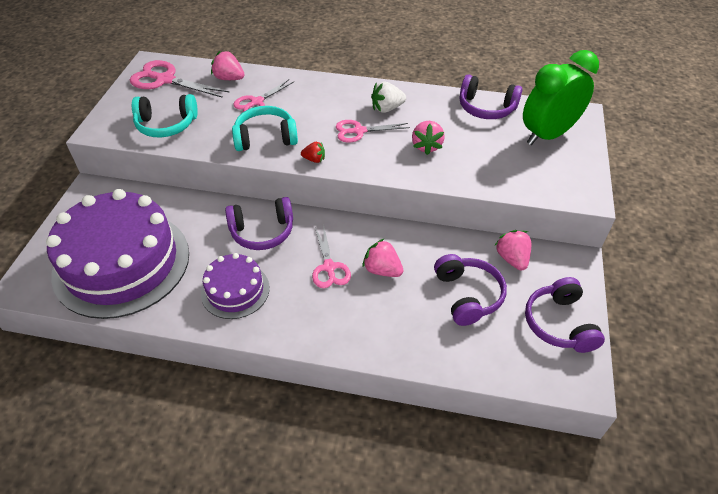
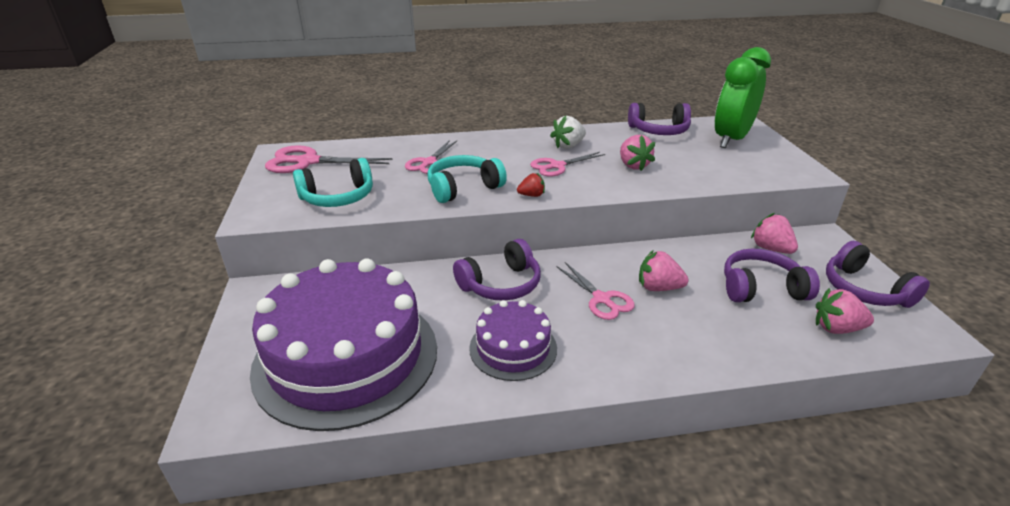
camera: 20 degrees left, 15 degrees down
(229, 78) = (382, 150): pink strawberry -> pink strawberry (836, 328)
(468, 295) = (761, 288): purple headphones -> purple headphones turned 60 degrees counterclockwise

